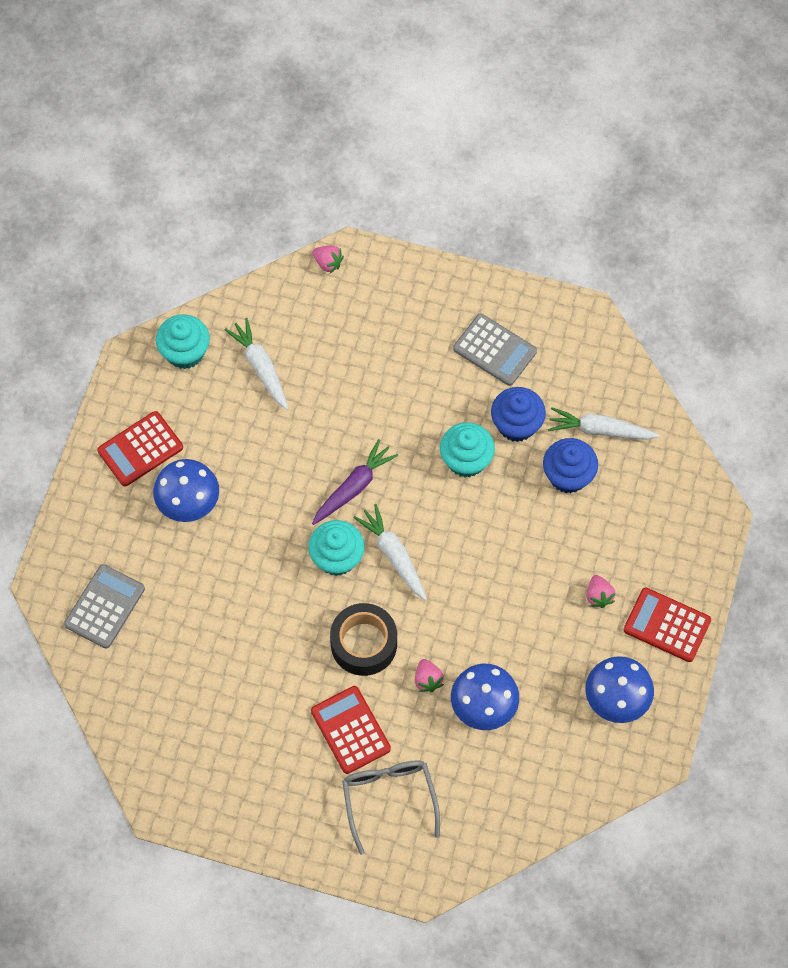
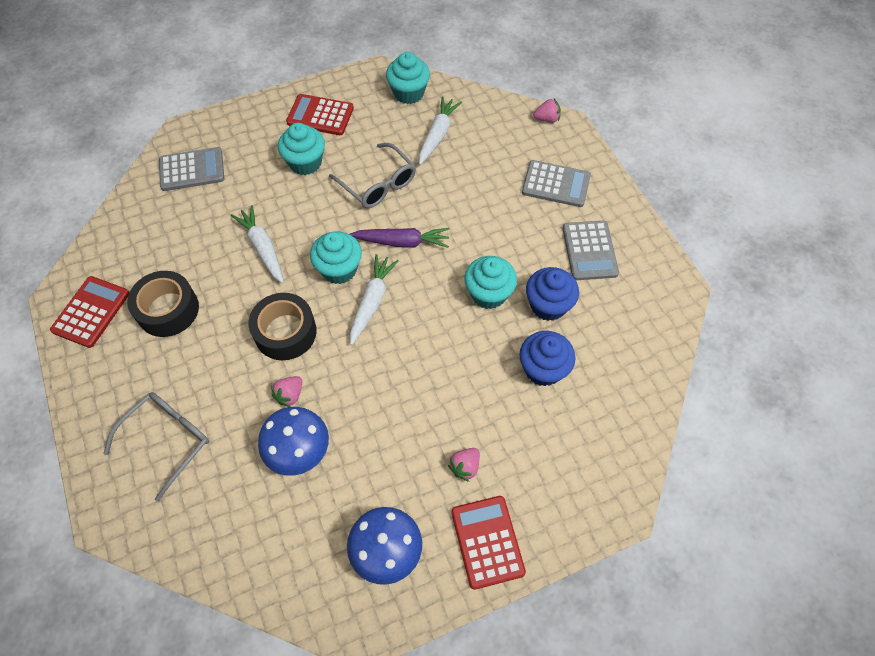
camera: 50 degrees right, 5 degrees down
(188, 502) = (305, 162): blue mushroom -> turquoise cupcake
(256, 724) = (168, 310): none -> black tape
(272, 459) = (378, 184): none -> grey glasses
(328, 263) = (547, 119): pink strawberry -> pink strawberry turned 90 degrees counterclockwise
(350, 730) = (208, 373): red calculator -> red calculator (91, 312)
(405, 318) = (556, 184): none -> grey calculator
(600, 430) = (601, 363): white carrot -> white carrot (263, 248)

